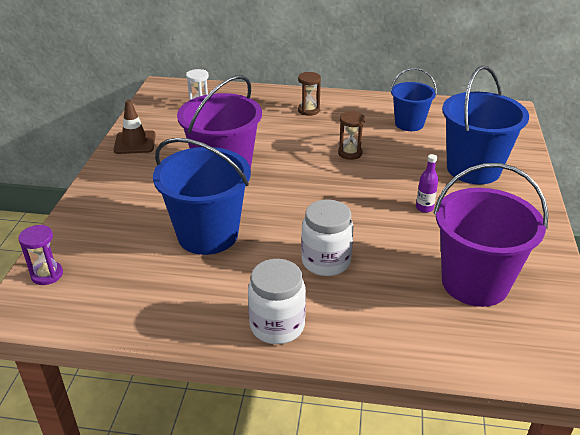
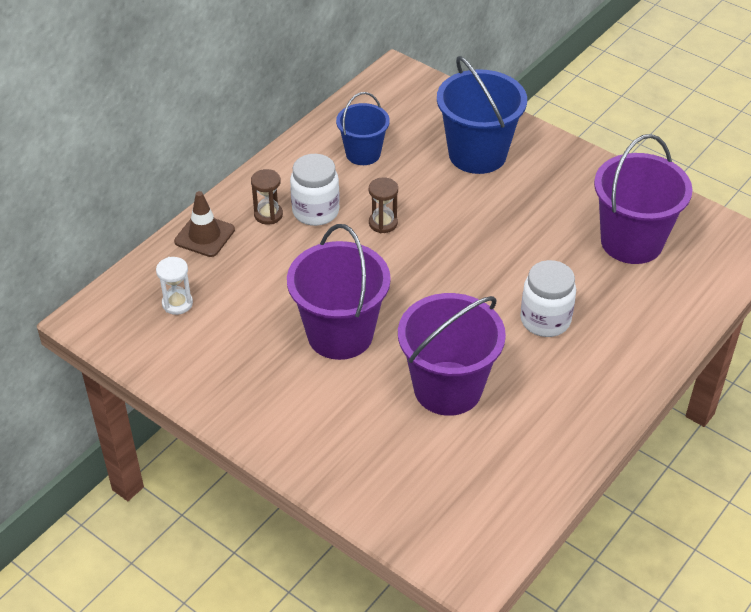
camera: 60 degrees left, 10 degrees up
(47, 275) = (429, 538): purple hourglass -> none
(135, 143) = (214, 391): brown traffic cone -> brown traffic cone (204, 236)
(208, 235) = (448, 388): blue bucket -> purple bucket
(277, 326) = (609, 388): white jar -> white jar (315, 211)
(424, 208) = (513, 218): purple bottle -> none

